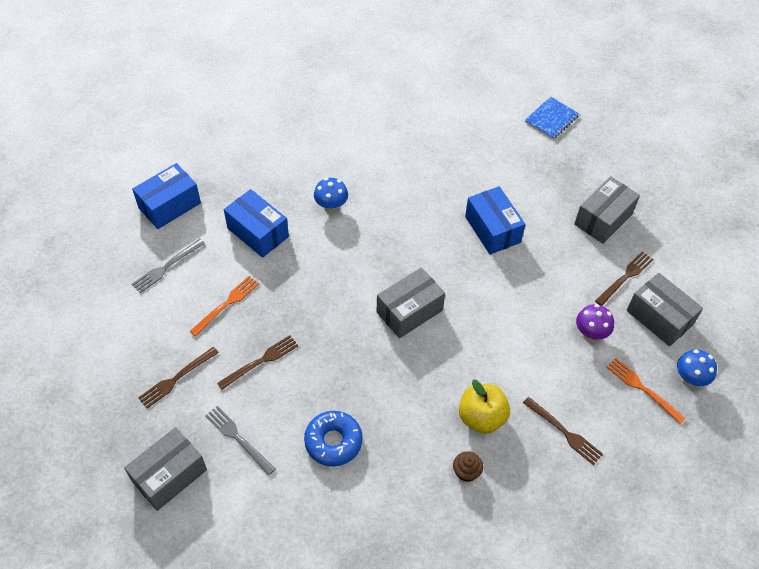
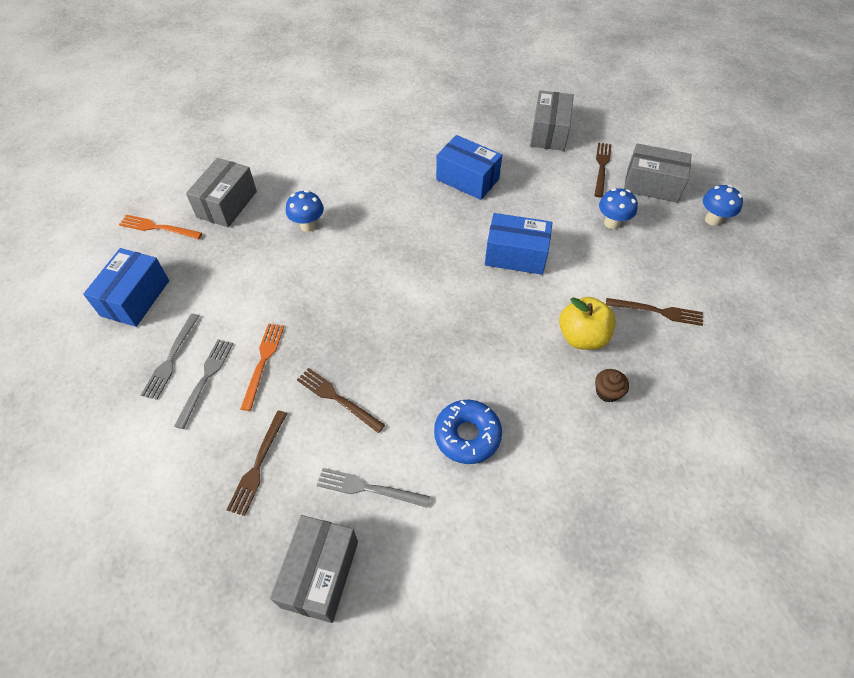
camera: 30 degrees left, 0 degrees up
(180, 296) = (205, 379): none -> grey fork
(258, 232) = (249, 280): blue box -> blue box (516, 255)
(260, 361) = (338, 399): brown fork -> brown fork turned 75 degrees counterclockwise
(409, 311) = (448, 279): grey box -> grey box (227, 204)
(551, 119) = (449, 78): blue notebook -> none
(590, 334) = (612, 223): purple mushroom -> blue mushroom
(643, 389) = (686, 244): orange fork -> orange fork (158, 228)

